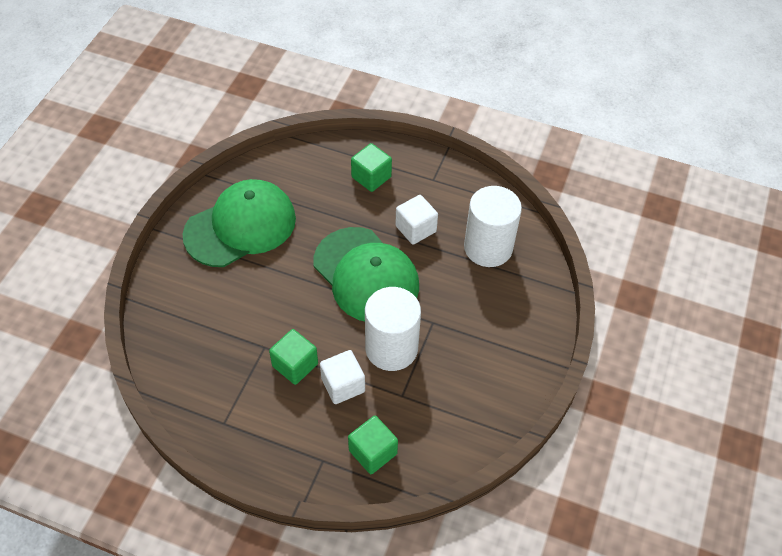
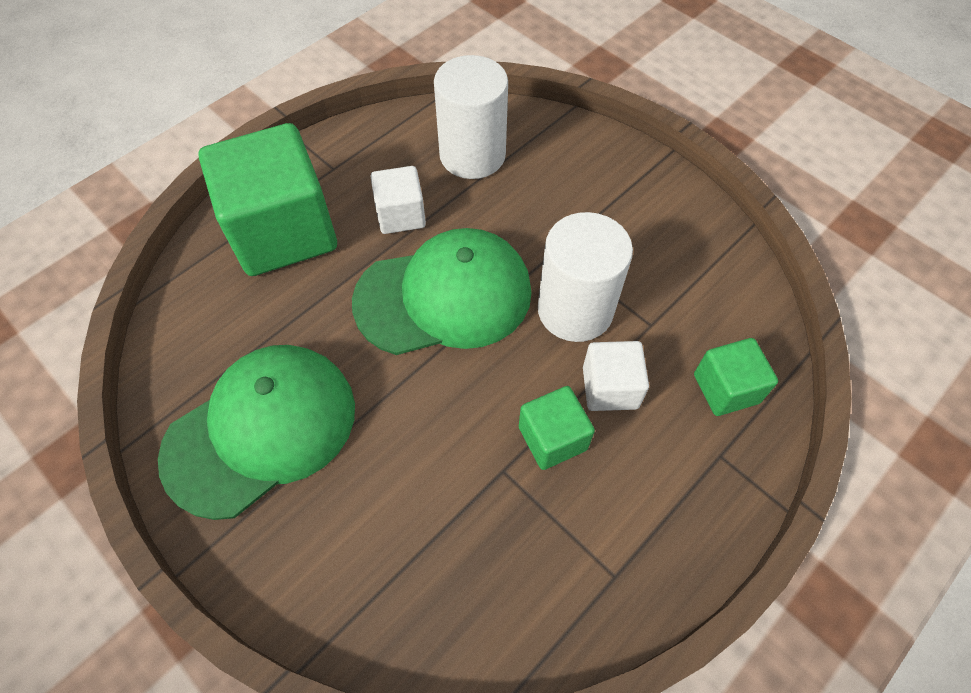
camera: 65 degrees left, 5 degrees up
(240, 226) = (261, 430): green cap -> green cap turned 60 degrees clockwise
(371, 177) = (283, 232): green cube -> green cube, size x2.03

